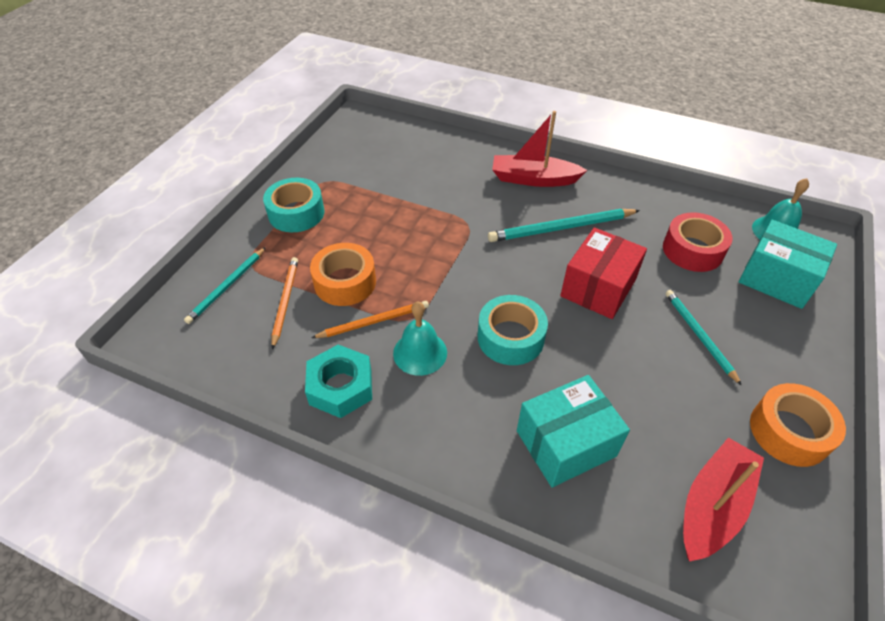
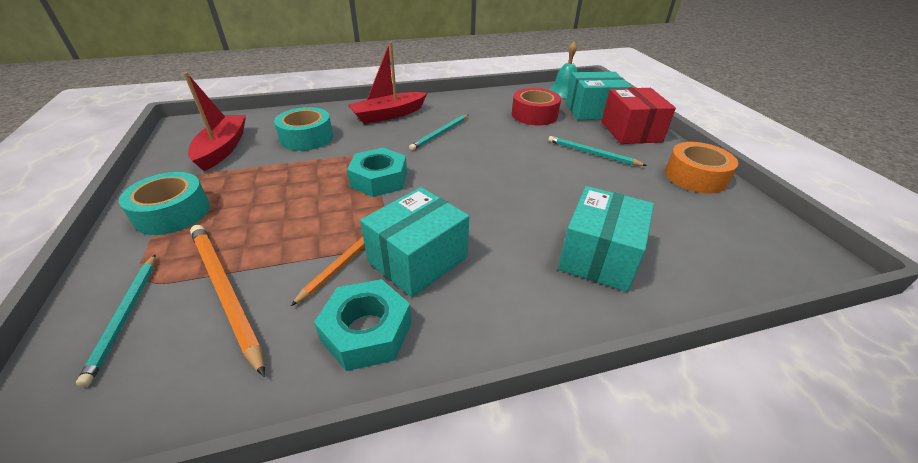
camera: 40 degrees left, 10 degrees down
(285, 301) = (225, 291): orange pencil -> orange pencil, size x1.52
(345, 282) = (285, 243): orange tape -> none
(420, 353) = (418, 259): turquoise bell -> turquoise box
(458, 256) = (379, 179): none -> turquoise nut
(510, 337) = (480, 211): turquoise tape -> turquoise tape (307, 138)
(561, 228) = (440, 133): turquoise pencil -> turquoise pencil, size x0.66
(598, 288) = (504, 155): red box -> red box (631, 131)
(713, 505) = (719, 237): red boat -> red boat (223, 149)

